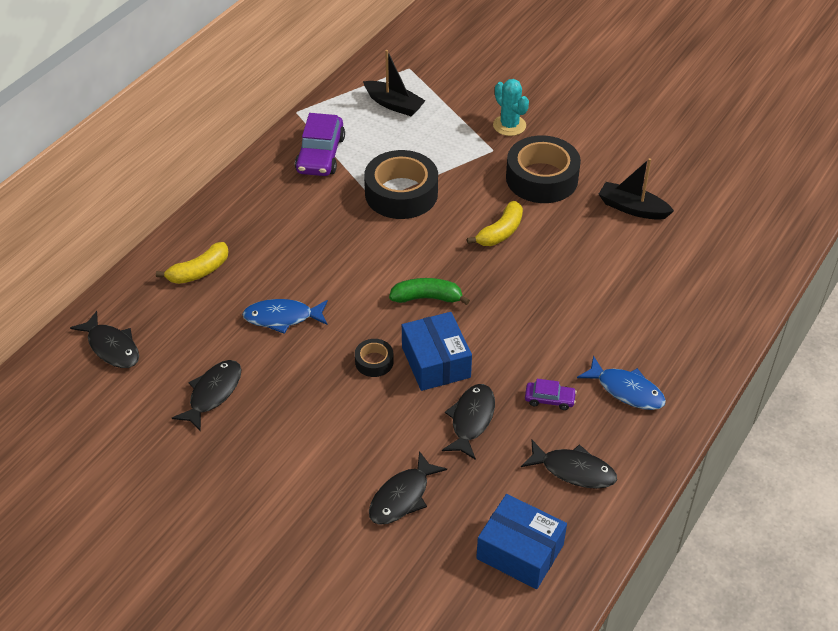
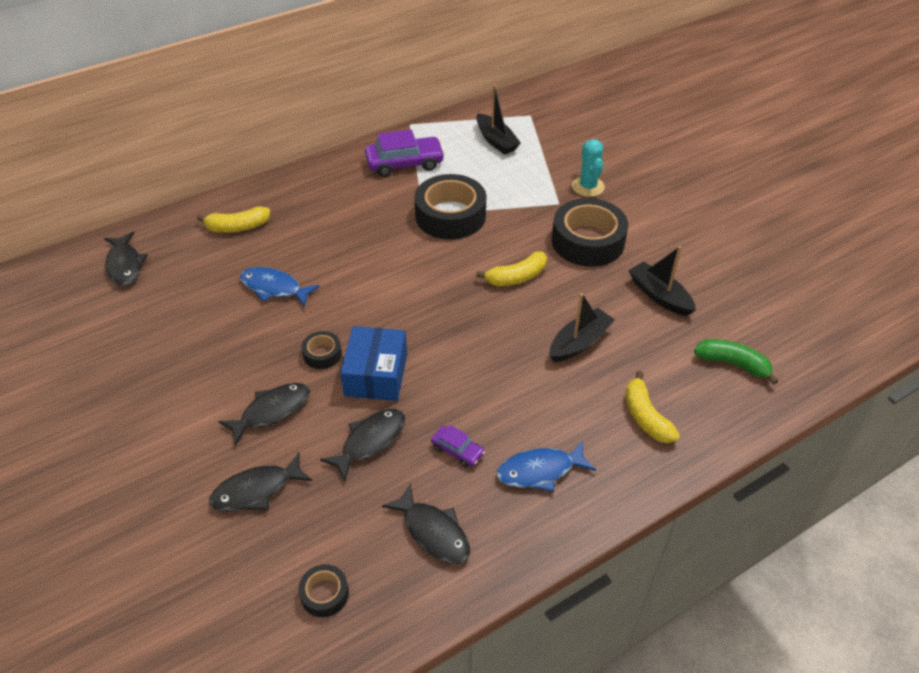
camera: 25 degrees right, 0 degrees up
(213, 393) = (171, 332): black fish -> black fish (272, 411)
(320, 154) = (405, 163): purple car -> purple car turned 135 degrees counterclockwise
(427, 298) = (409, 313): green banana -> green banana (732, 364)
(520, 552) = (324, 594): blue box -> black tape
(591, 272) = (579, 342): none -> black boat
(626, 390) = (540, 471): blue fish -> blue fish turned 105 degrees clockwise
(682, 315) = (646, 417): none -> yellow banana

